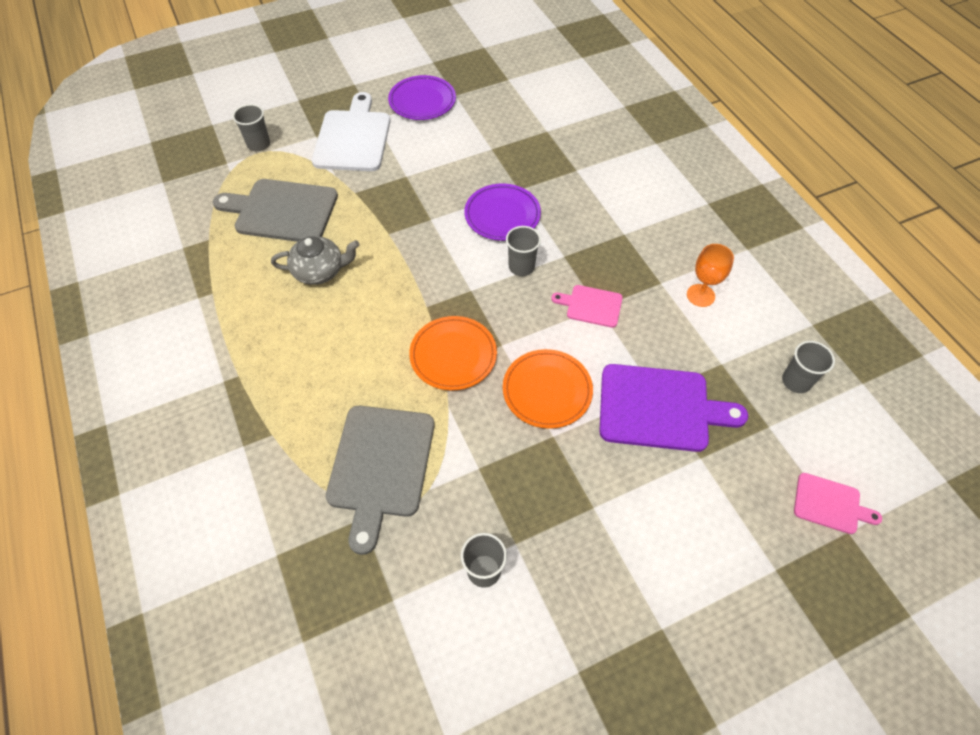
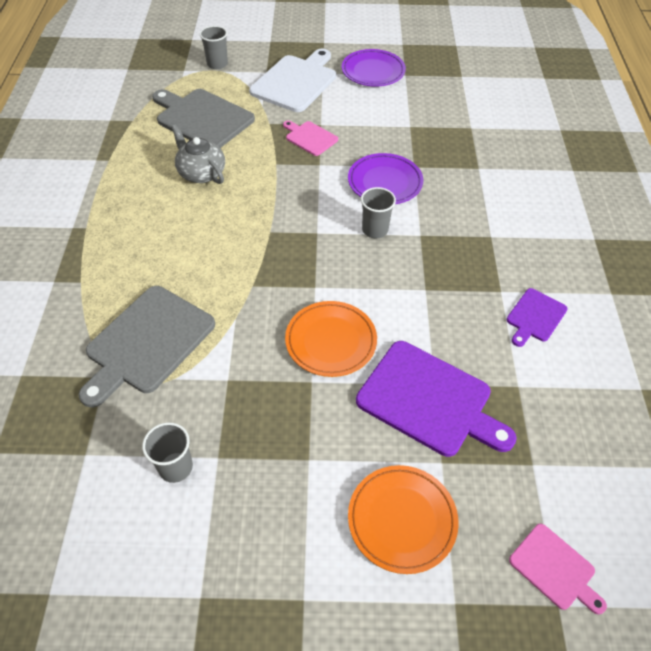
camera: 25 degrees right, 5 degrees down
(320, 271) = (201, 173): grey teapot -> grey teapot turned 150 degrees counterclockwise
(453, 355) = (267, 279): orange plate -> orange plate (402, 520)
(591, 306) = (419, 285): pink cutting board -> pink cutting board (310, 137)
(700, 295) = (535, 317): orange goblet -> purple cutting board
(796, 381) = (589, 435): grey cup -> none

